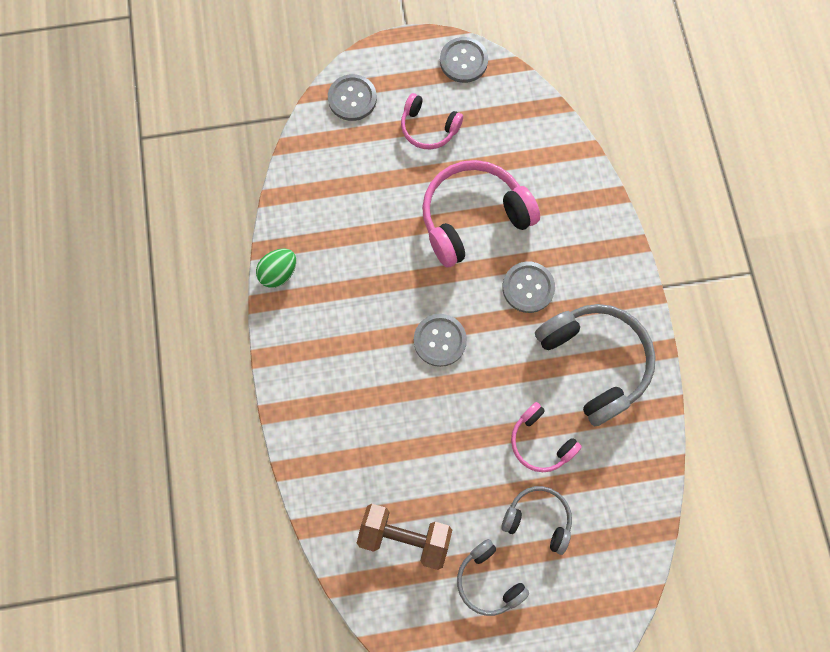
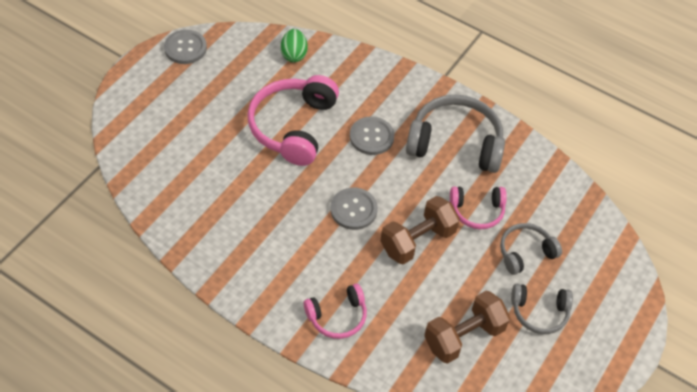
camera: 50 degrees left, 20 degrees down
(279, 273) = (201, 261): green egg -> green egg (294, 55)
(352, 98) = (133, 122): grey button -> none
(428, 128) = (206, 100): pink headphones -> pink headphones (337, 316)
(460, 418) = (417, 240): none -> brown dumbbell

